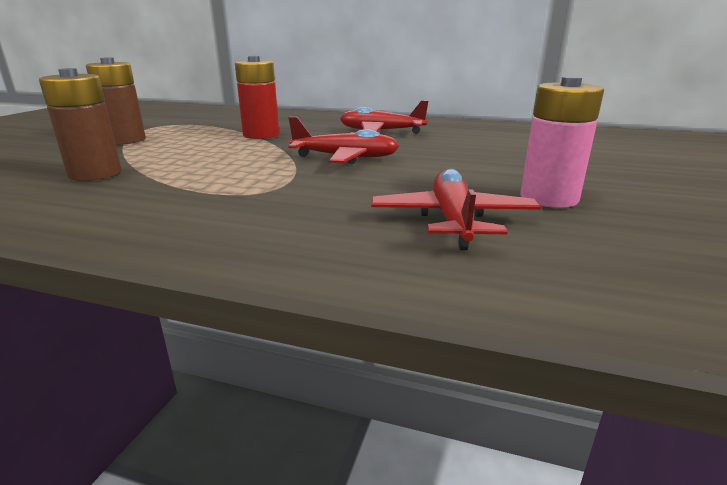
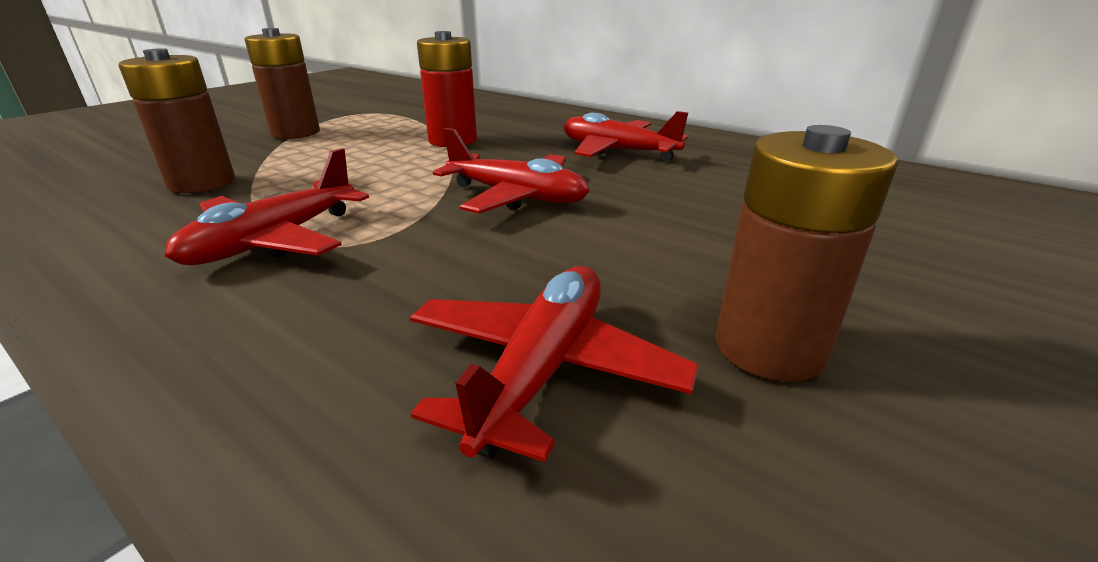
camera: 20 degrees right, 5 degrees up
(210, 195) = (275, 240): none -> red plane
(548, 198) = (769, 348): pink battery -> brown battery

